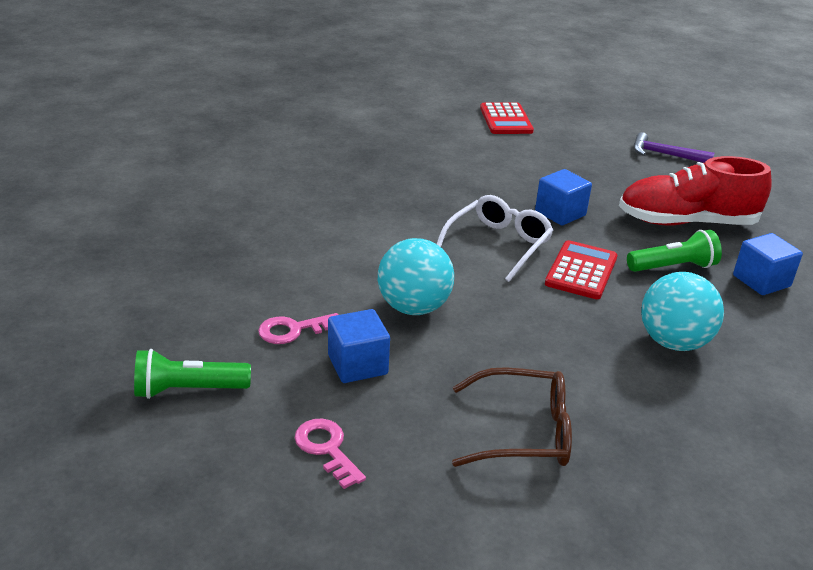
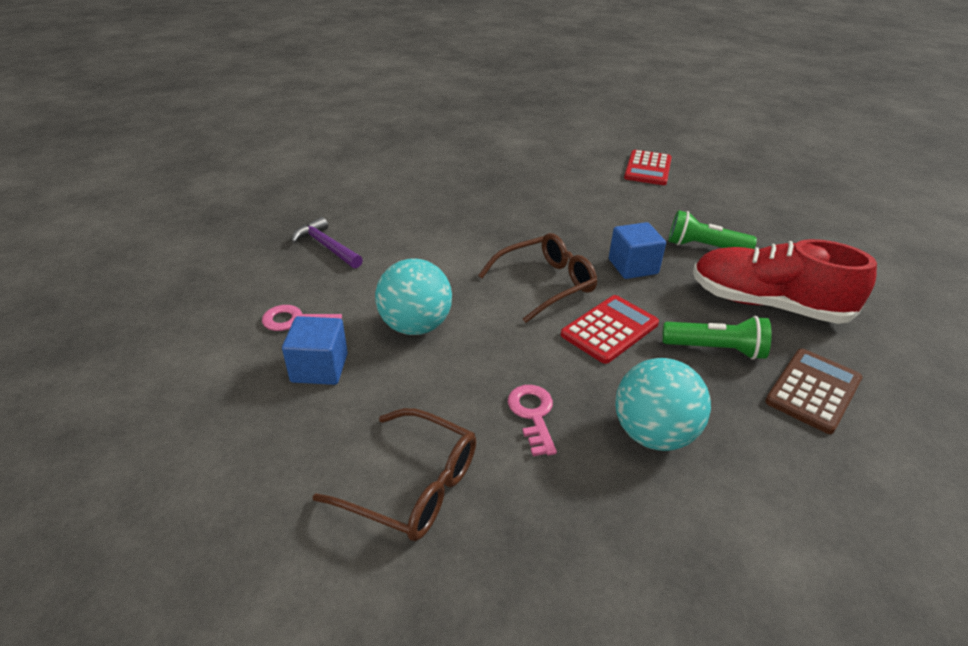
camera: 25 degrees right, 5 degrees up
(188, 390) = (166, 351): green flashlight -> green flashlight (704, 247)
(327, 449) = (222, 443): pink key -> pink key (533, 415)
(498, 245) = (545, 284): white glasses -> brown glasses
(665, 154) = (794, 229): purple hammer -> purple hammer (326, 246)
(761, 281) = (813, 391): blue cube -> brown calculator

